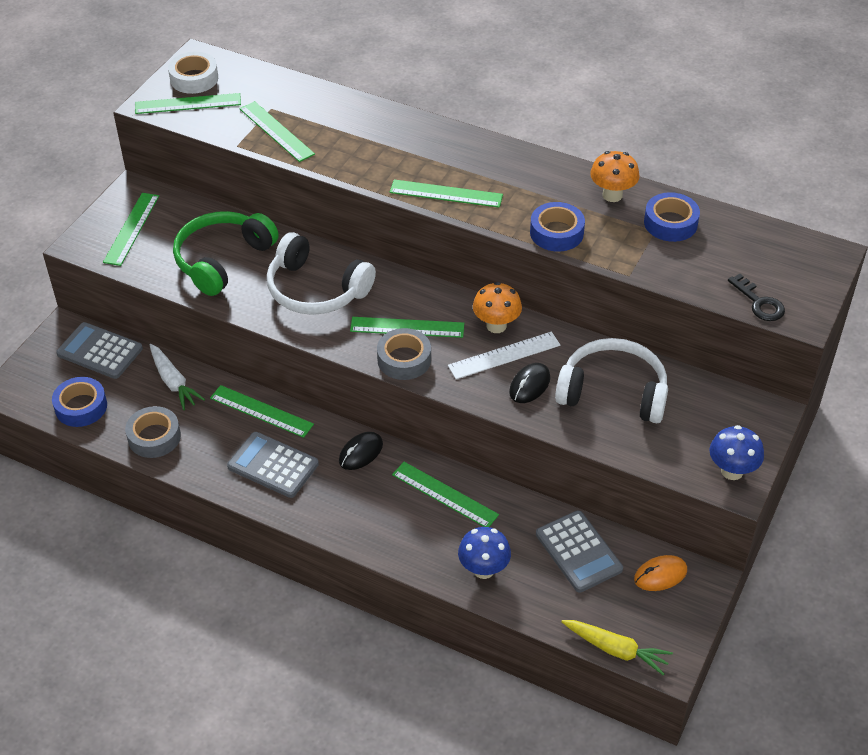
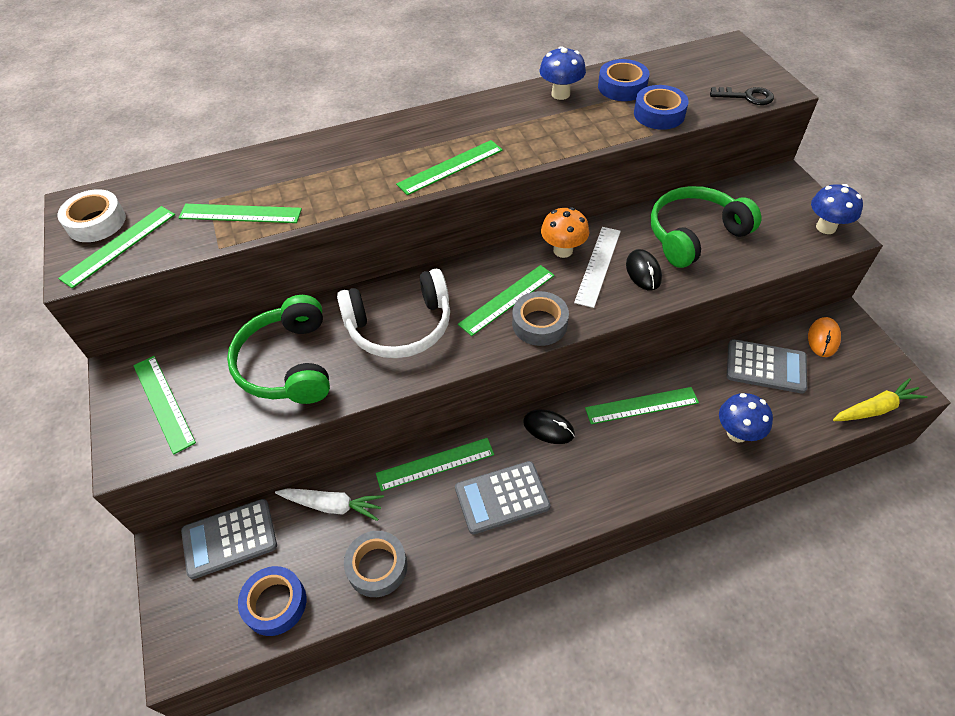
camera: 45 degrees left, 5 degrees up
(361, 453) = (548, 428): black mouse -> black mouse turned 60 degrees counterclockwise
(556, 233) = (566, 140): blue tape -> blue tape (659, 114)
(612, 195) = (560, 94): orange mushroom -> blue mushroom
(613, 392) = (694, 234): white headphones -> green headphones

